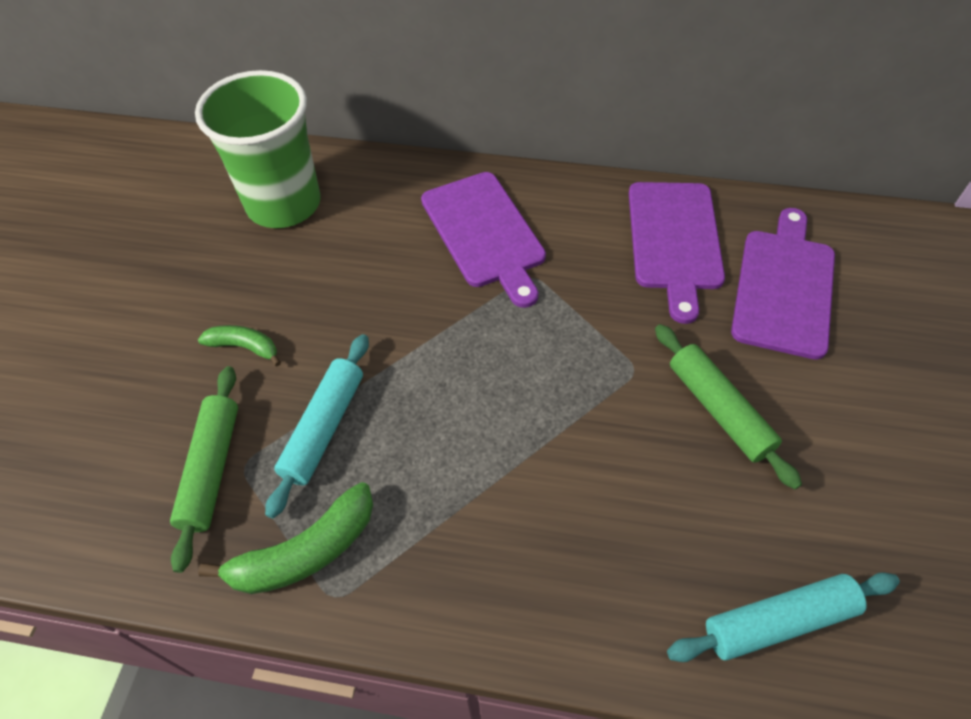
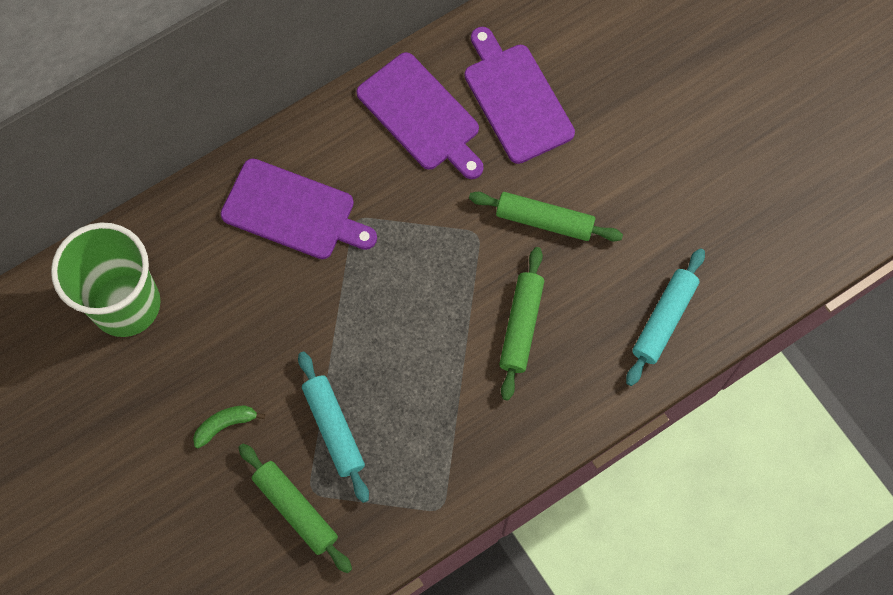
camera: 45 degrees left, 15 degrees up
(305, 552) = (400, 501): green banana -> none
(599, 488) = (521, 326): none -> green rolling pin

